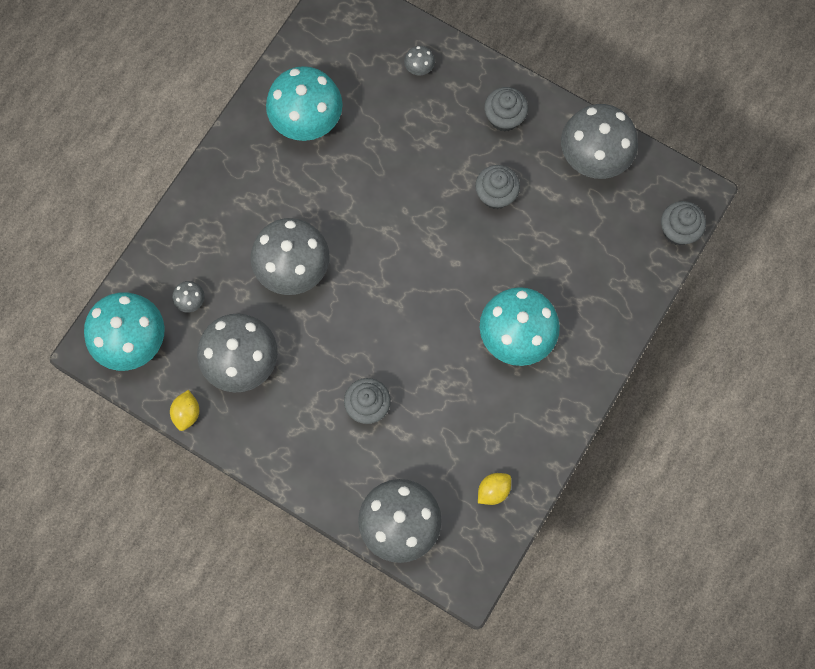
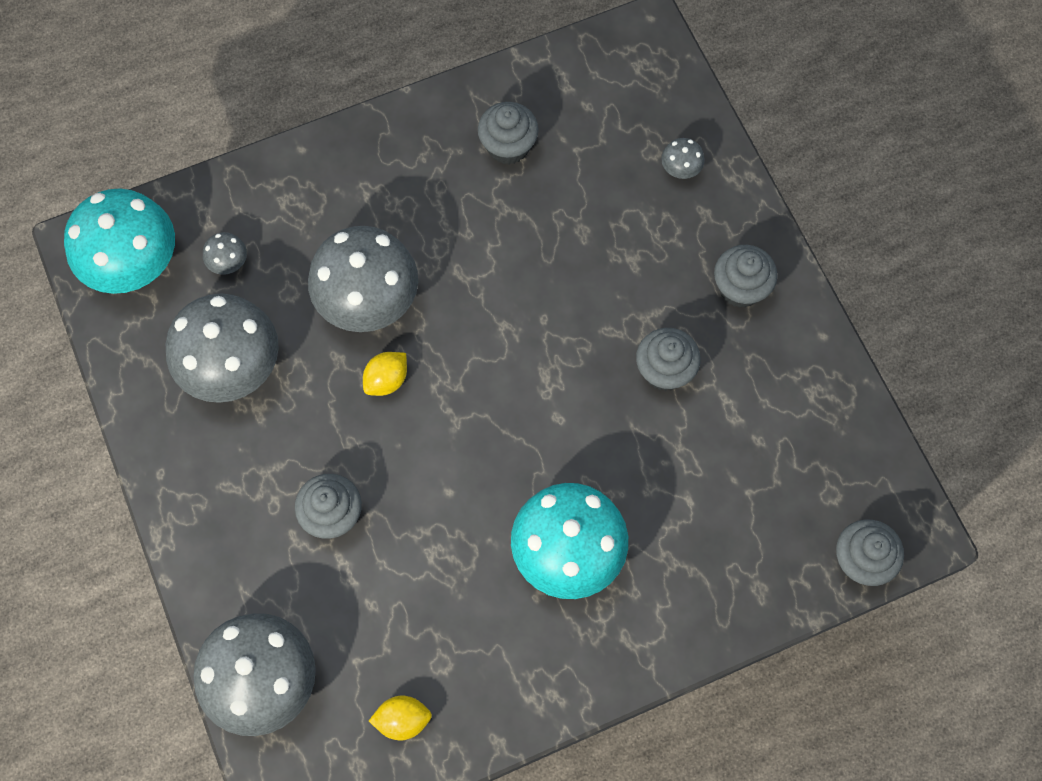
camera: 35 degrees right, 5 degrees down
(187, 413) = (128, 384): yellow lemon -> yellow lemon (386, 380)
(306, 119) = (508, 146): turquoise mushroom -> grey cupcake
(594, 156) = (819, 402): grey mushroom -> none

